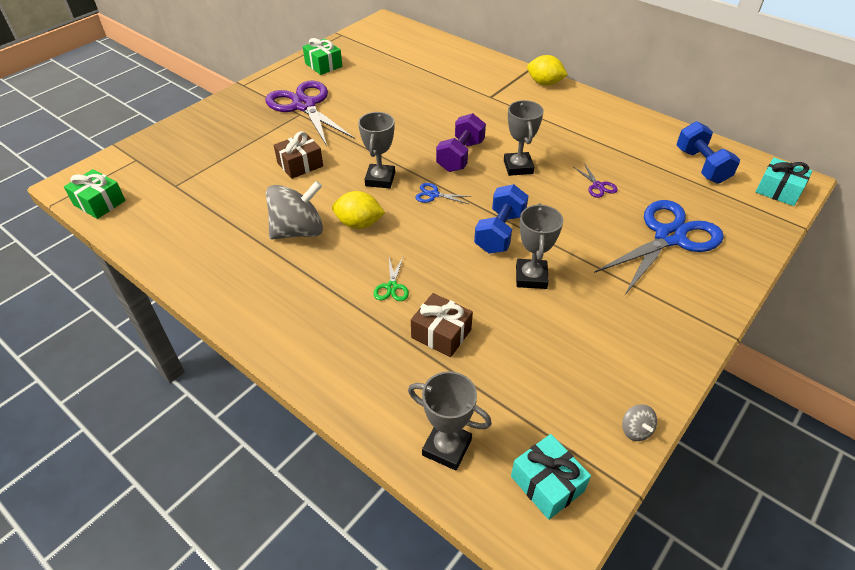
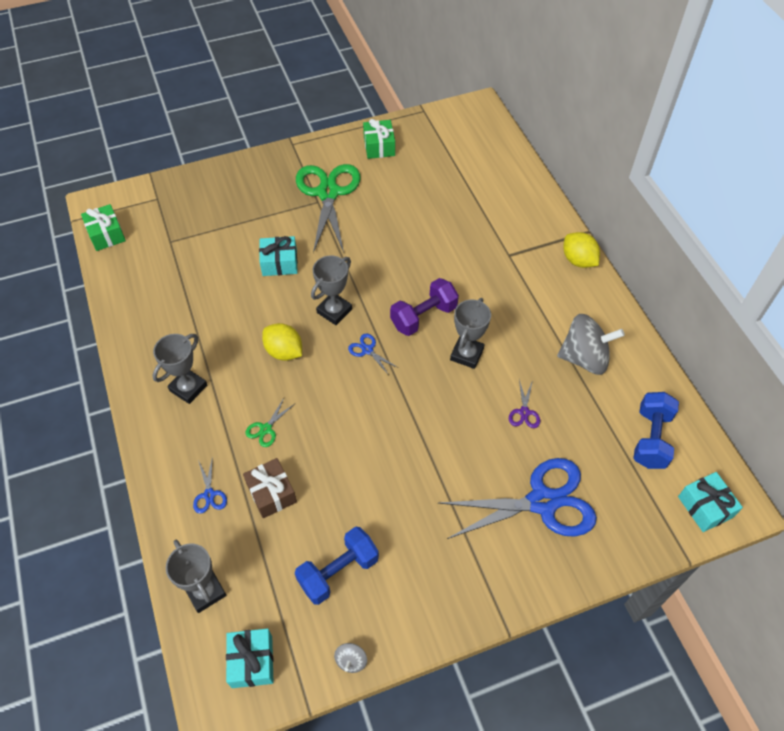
camera: 30 degrees right, 10 degrees up
(298, 231) = (232, 336): grey spinning top -> grey spinning top (584, 358)
(300, 164) = (279, 263): brown gift -> turquoise gift
(304, 105) = (328, 193): purple scissors -> green scissors
(380, 363) = (209, 495): none -> blue scissors
(500, 232) = (393, 419): blue dumbbell -> blue dumbbell (338, 572)
(531, 277) = (383, 478): grey trophy -> grey trophy (188, 388)

